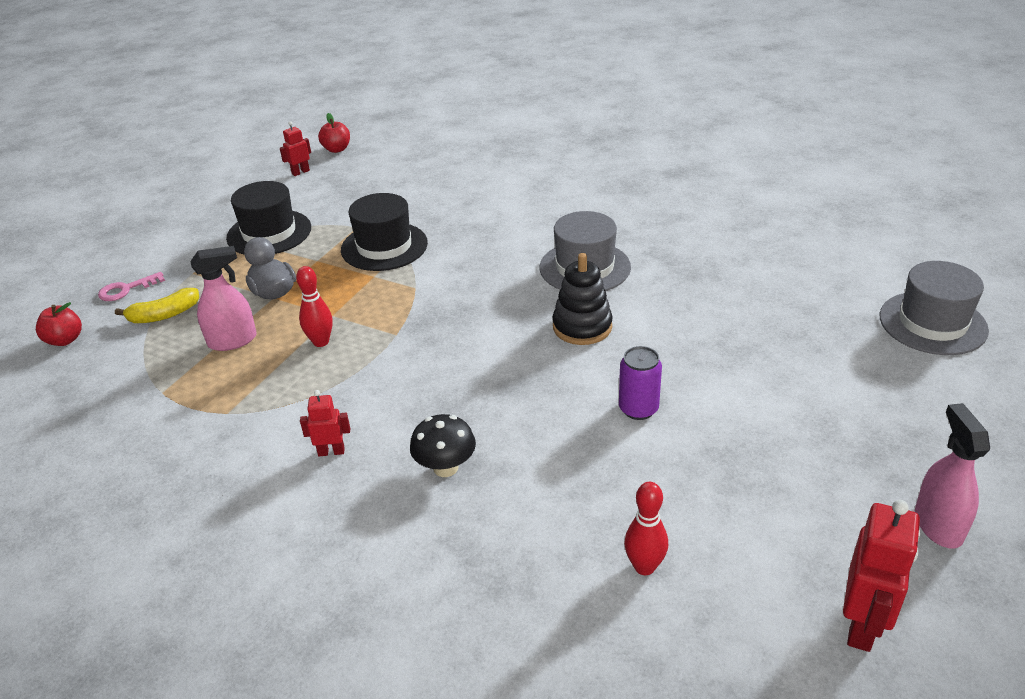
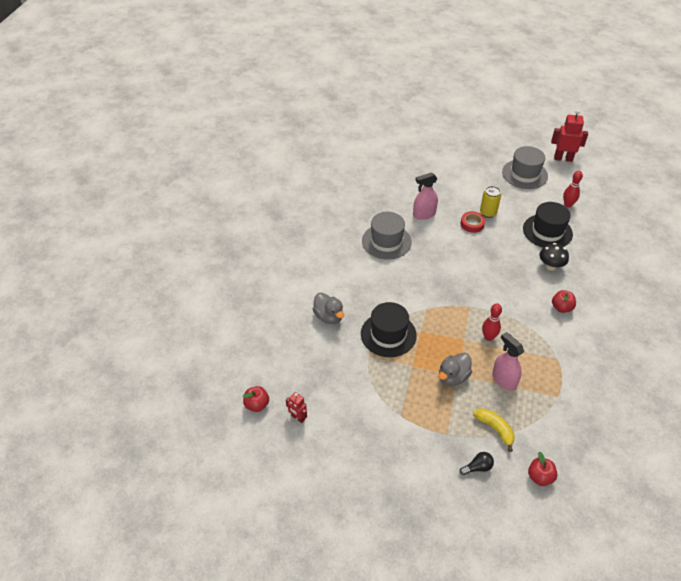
camera: 105 degrees left, 10 degrees up
(127, 289) = (477, 467): pink key -> black light bulb
(269, 233) = (387, 406): black hat -> black hat (547, 231)
(331, 451) = (561, 308): red robot -> red apple
(443, 202) = (329, 317): none -> grey duck
(582, 327) = (438, 236): black stacking toy -> none
(607, 378) = (472, 224): none -> red tape
(638, 409) = (488, 213): purple can -> yellow can
(932, 323) = (398, 135): grey hat -> grey hat (524, 174)
(938, 525) = (512, 141): pink spray bottle -> pink spray bottle (424, 214)

